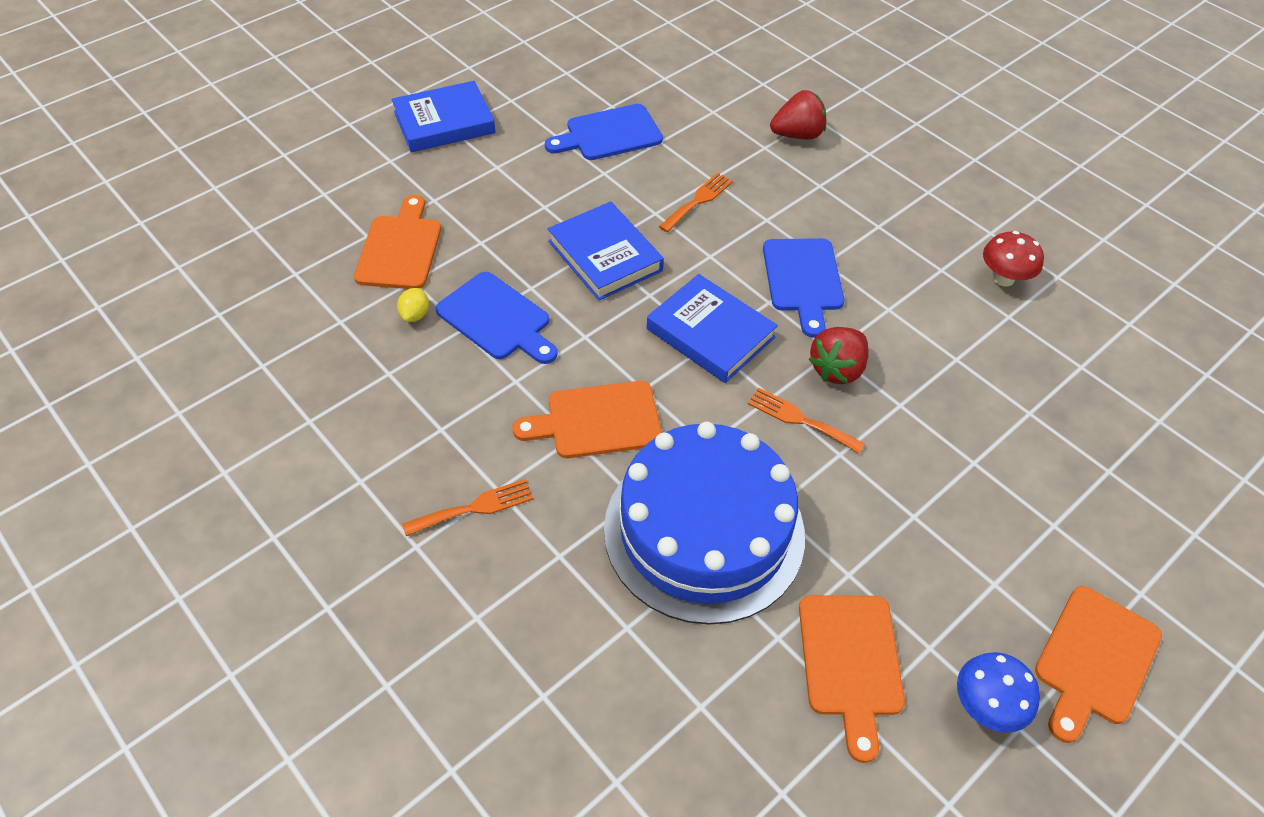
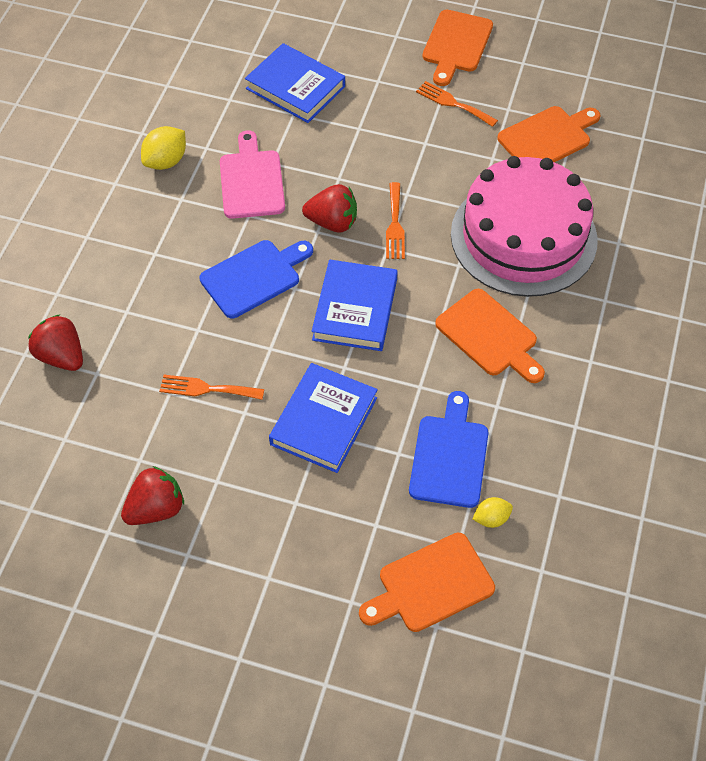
camera: 120 degrees left, 5 degrees up
(444, 122) = (233, 675): blue book -> blue book (295, 87)
(474, 508) = (615, 365): orange fork -> orange fork (453, 103)
(609, 134) = (156, 508): blue cutting board -> red strawberry
(704, 531) = (523, 237): blue cake -> pink cake
(938, 331) = (251, 181): none -> pink cutting board
(985, 706) = (522, 78): blue mushroom -> none
(1003, 278) = (166, 161): red mushroom -> yellow lemon
(1094, 660) = (456, 44): orange cutting board -> orange cutting board turned 105 degrees clockwise

